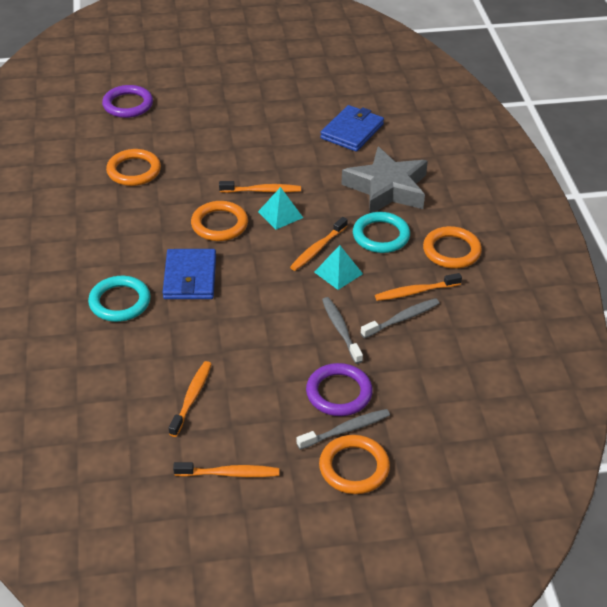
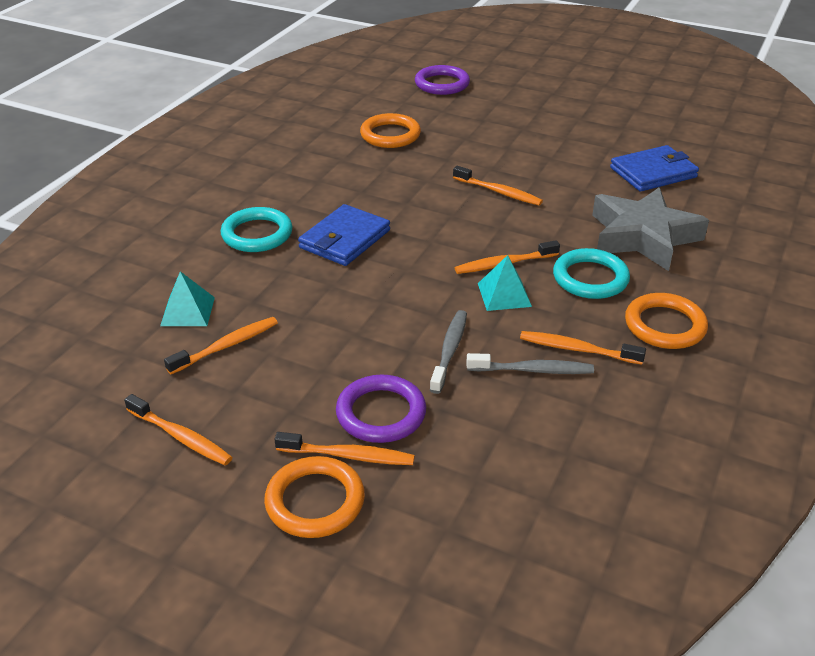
camera: 35 degrees right, 5 degrees down
(219, 224) = (424, 205): orange ring -> none
(280, 214) = (496, 219): turquoise pyramid -> turquoise pyramid (188, 311)
(345, 430) = (348, 455): grey toothbrush -> orange toothbrush

